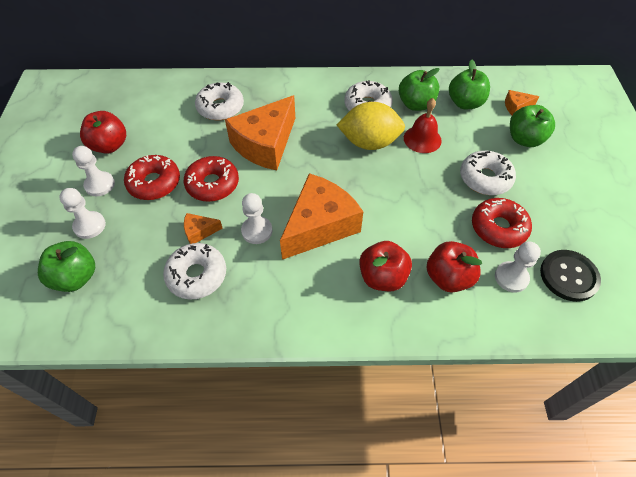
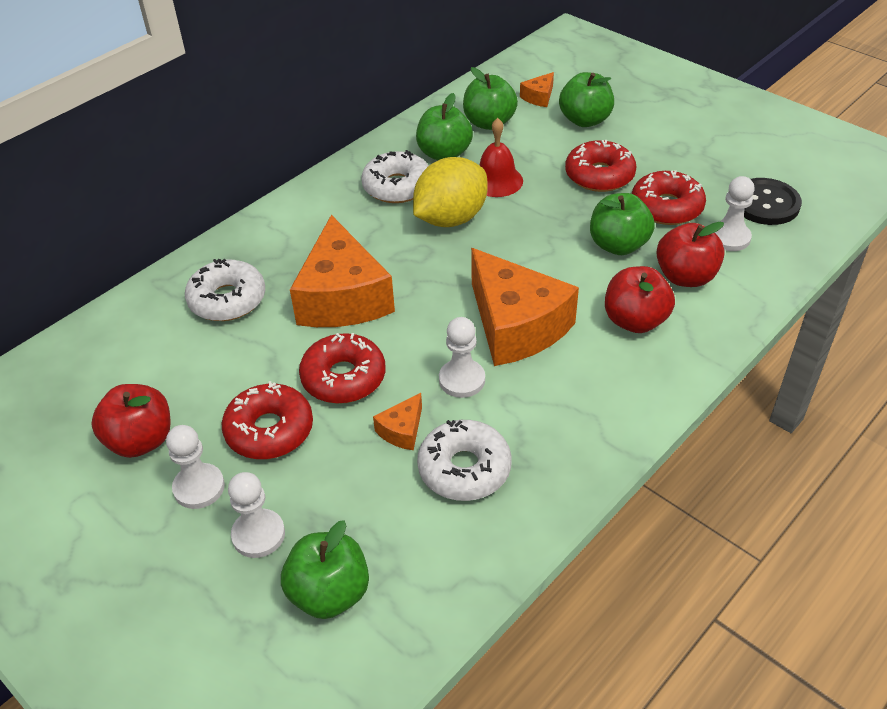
camera: 45 degrees left, 10 degrees down
(319, 225) = (516, 325): orange cheese -> orange cheese turned 150 degrees clockwise
(436, 227) = (618, 245): none -> green apple
(485, 178) = (599, 175): white donut -> red donut

